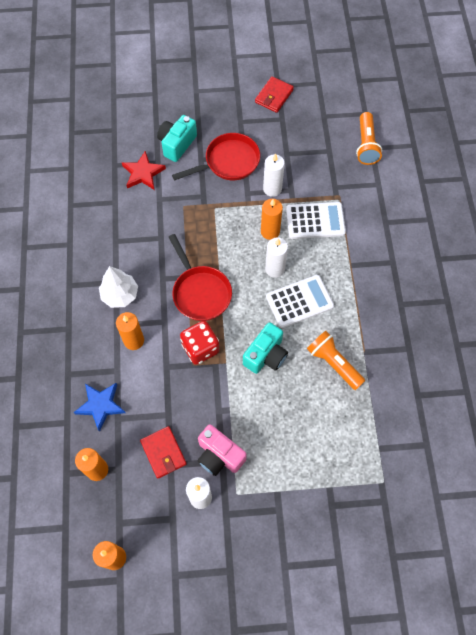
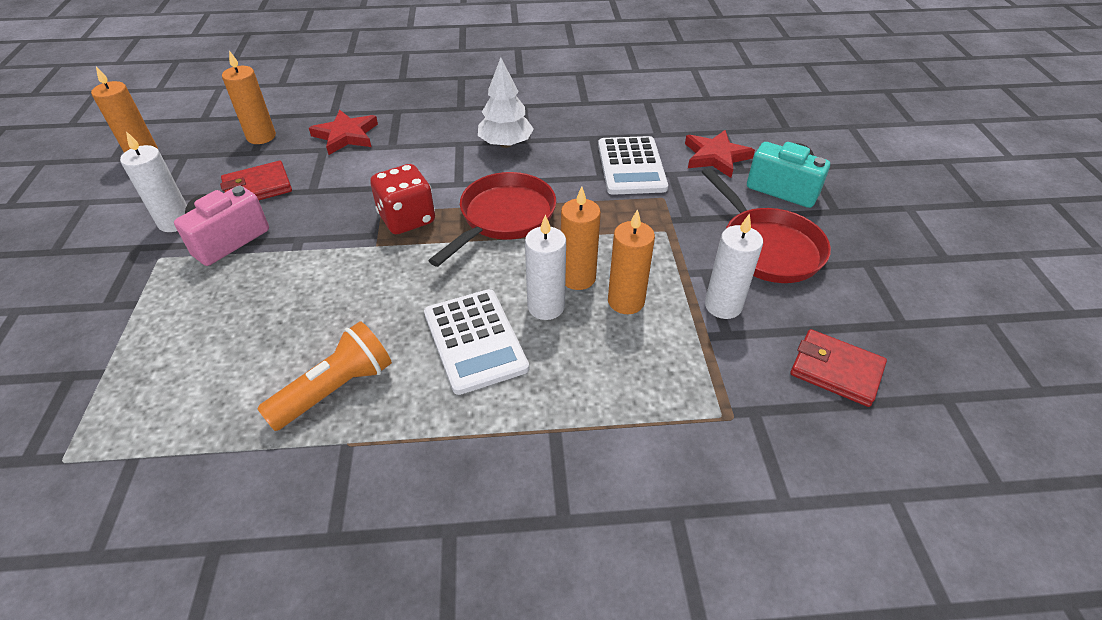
camera: 90 degrees right, 20 degrees down
(100, 405) = (346, 135): blue star -> red star
(134, 340) = (433, 158): orange candle -> orange candle (577, 278)
(200, 292) = (504, 217): red pan -> red pan turned 150 degrees clockwise
(266, 355) = (377, 292): turquoise camera -> none
(274, 96) = (956, 311): red wallet -> red wallet (836, 370)
(315, 221) = (659, 371): white calculator -> white calculator (631, 166)
(366, 145) = (897, 482): orange flashlight -> none

